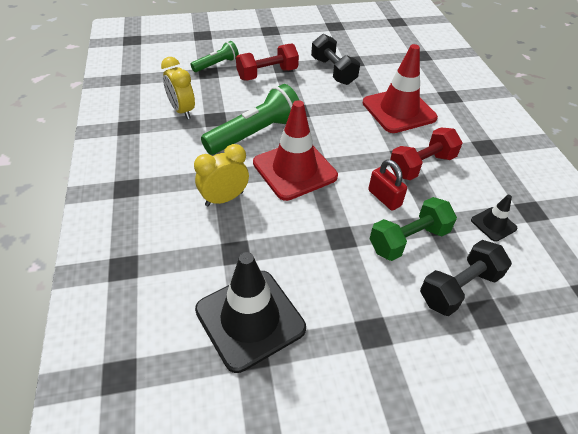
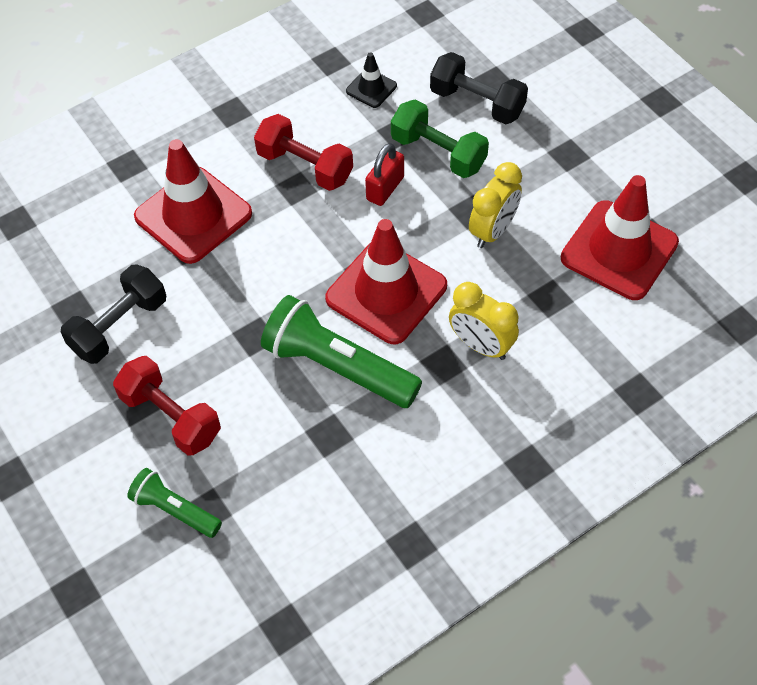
camera: 110 degrees left, 10 degrees up
(182, 111) = (333, 491): yellow clock -> yellow clock (493, 231)
(250, 319) = (619, 250): black traffic cone -> red traffic cone

